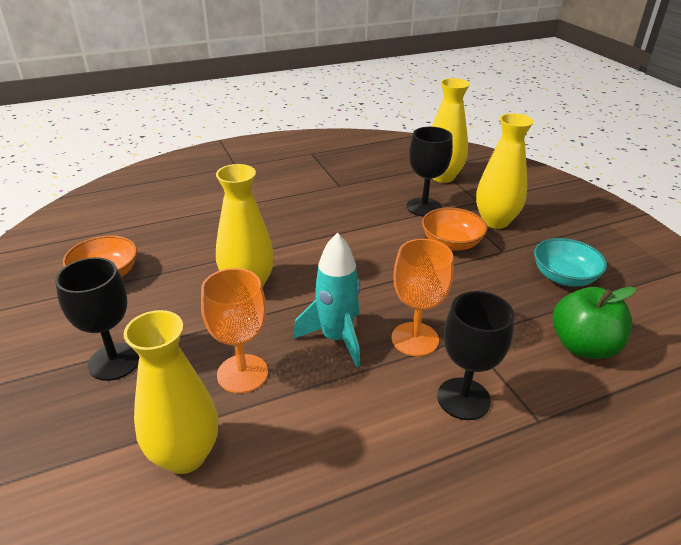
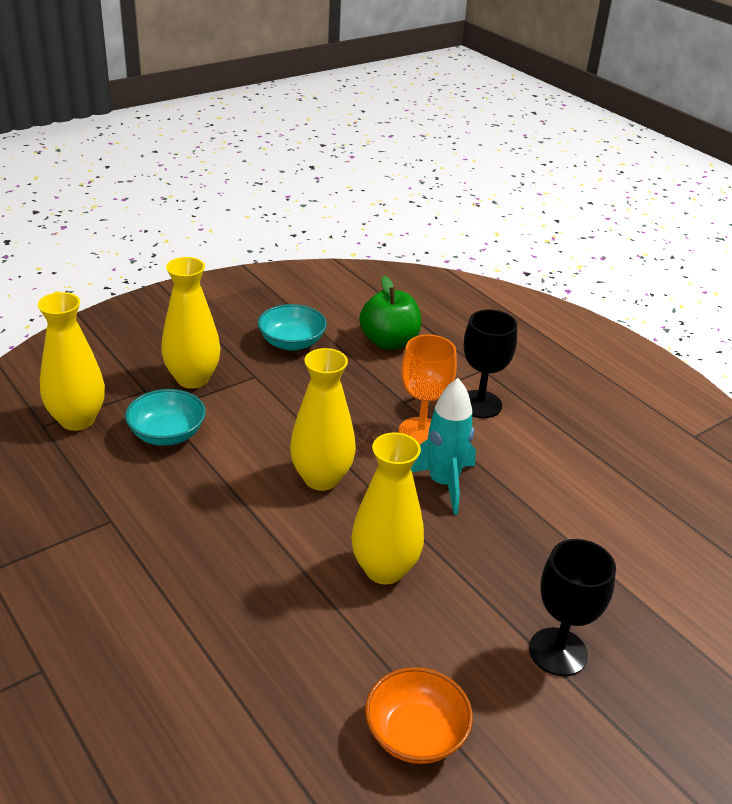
camera: 105 degrees left, 0 degrees up
(185, 455) = (626, 556): yellow vase -> yellow vase (321, 478)
(242, 373) = (521, 541): orange goblet -> none
(424, 207) = (167, 434): black goblet -> turquoise bowl
(451, 243) = (248, 411): orange bowl -> none

